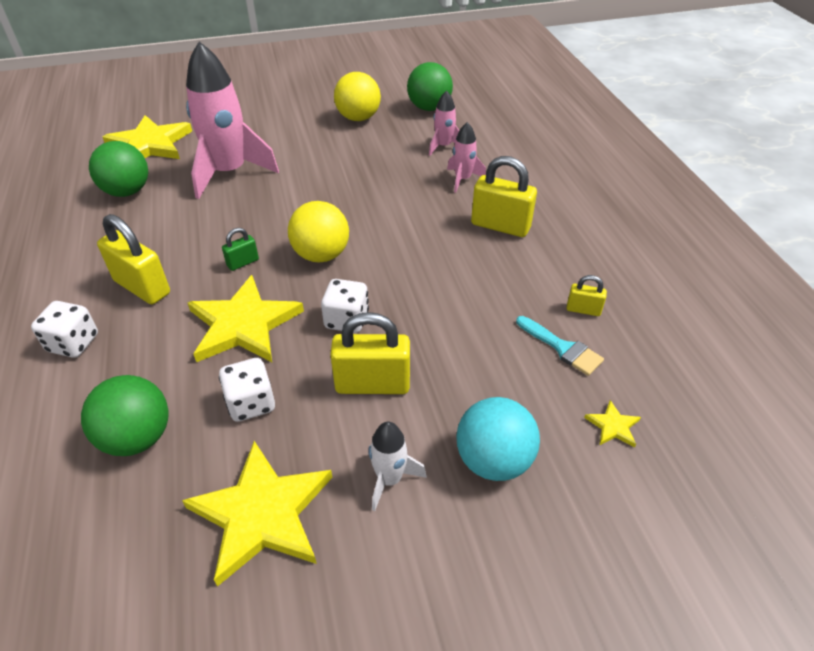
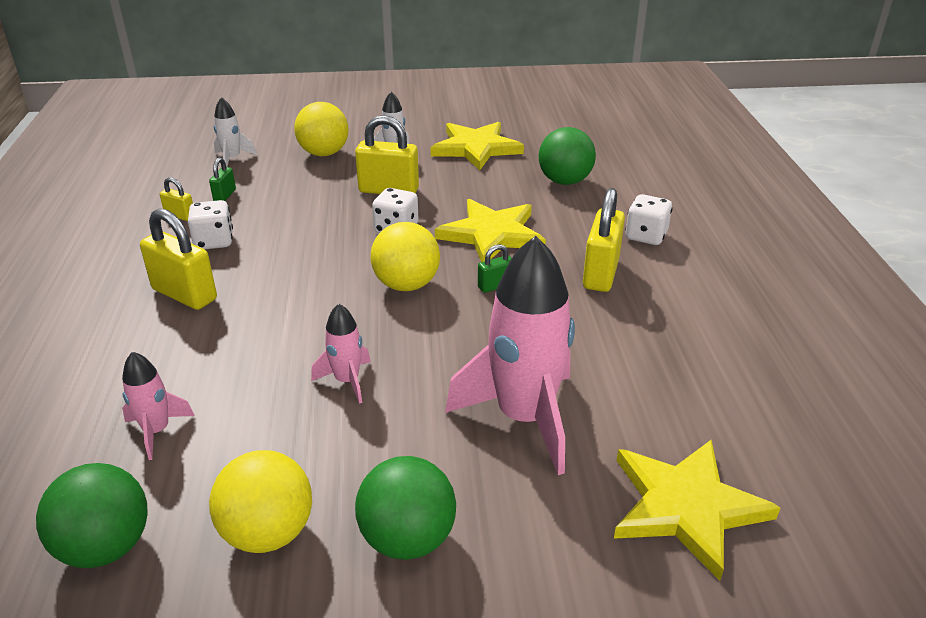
camera: 170 degrees left, 10 degrees down
(127, 191) = (677, 400): green ball -> green ball (407, 539)
(142, 287) = (600, 273): yellow padlock -> yellow padlock turned 60 degrees clockwise
(251, 403) = (483, 189): white dice -> white dice (214, 241)
(462, 179) = (177, 363): pink rocket -> pink rocket (347, 381)
(493, 460) = (324, 153): turquoise ball -> yellow ball
(562, 348) = (225, 195): turquoise brush -> green padlock
(613, 426) = (232, 159): yellow star -> white rocket

